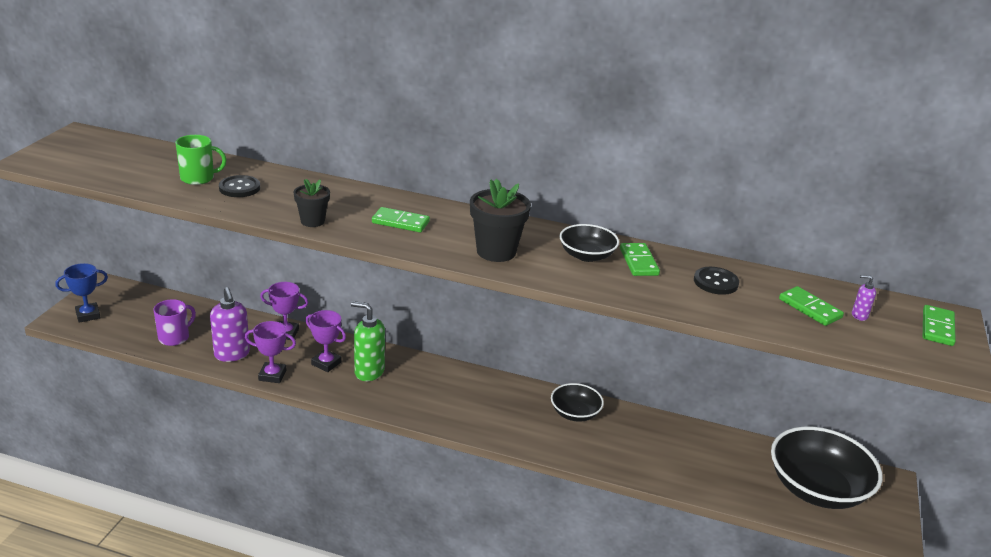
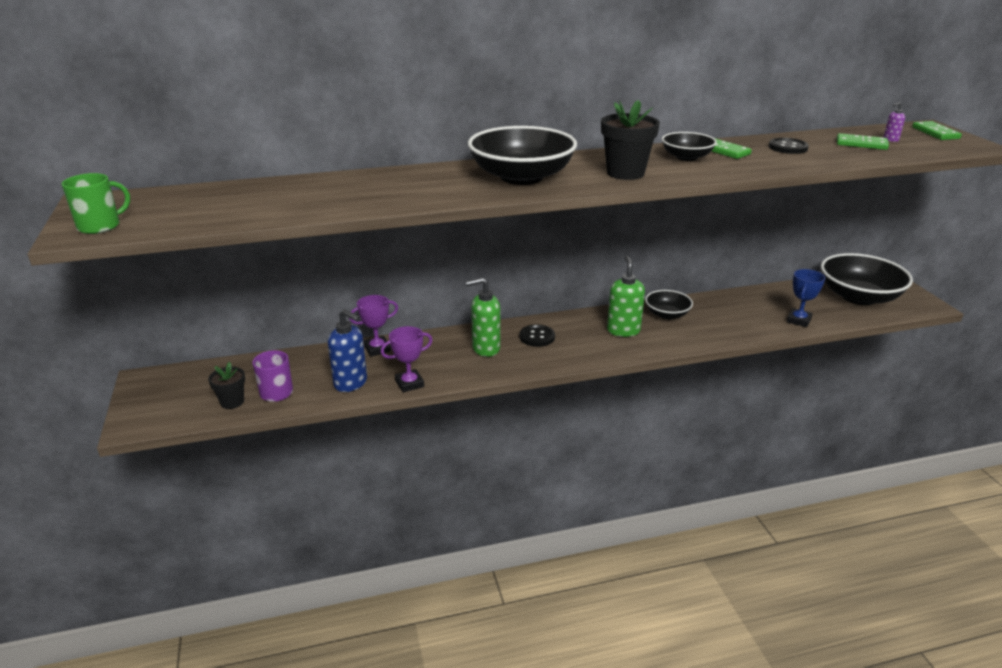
camera: 30 degrees left, 0 degrees up
(88, 315) = (158, 409): blue trophy -> blue trophy (798, 320)
(198, 178) = (287, 198): green mug -> green mug (100, 226)
(232, 354) = (351, 383): purple soap dispenser -> blue soap dispenser
(239, 188) = (341, 194): black button -> black button (537, 337)
(312, 221) = (451, 196): black flower pot -> black flower pot (232, 402)
(326, 363) = (443, 356): purple trophy -> none
(400, 222) = (521, 177): green domino -> black bowl
(510, 410) = (623, 330): none -> green soap dispenser

